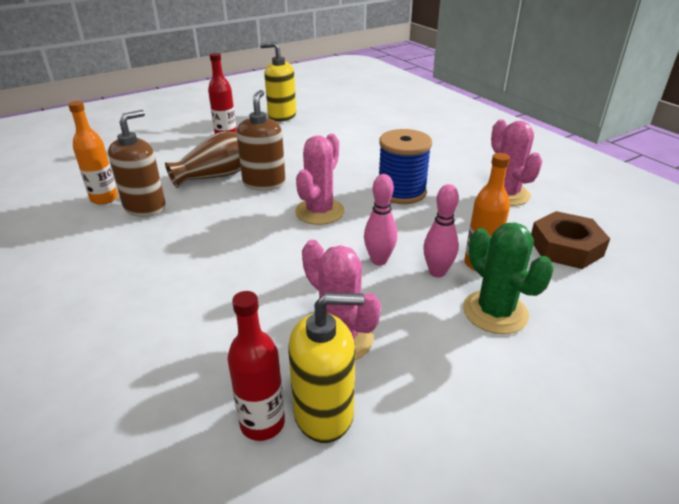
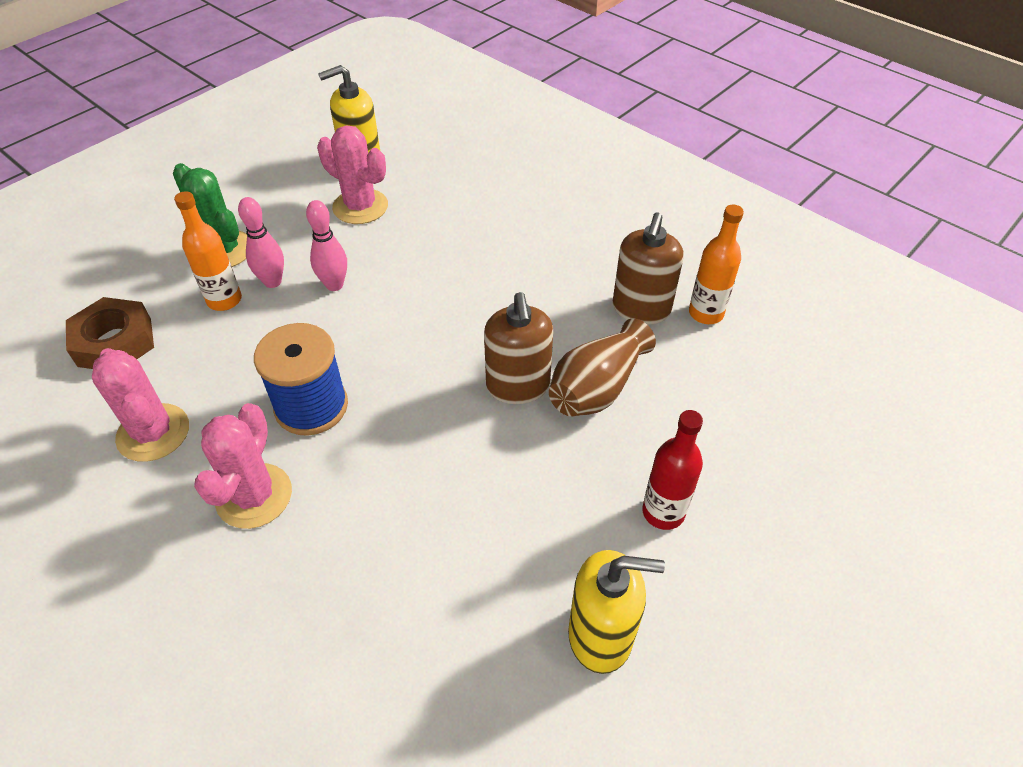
camera: 165 degrees right, 15 degrees up
(262, 423) = (399, 152): red bottle -> none
(319, 212) = (419, 344): pink cactus -> pink cactus (254, 496)

